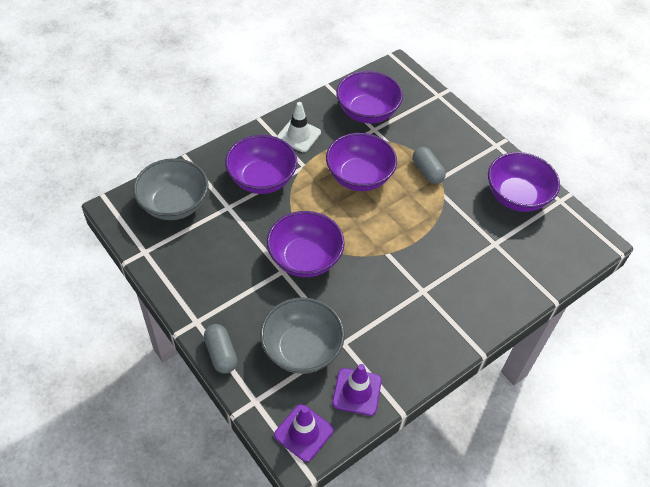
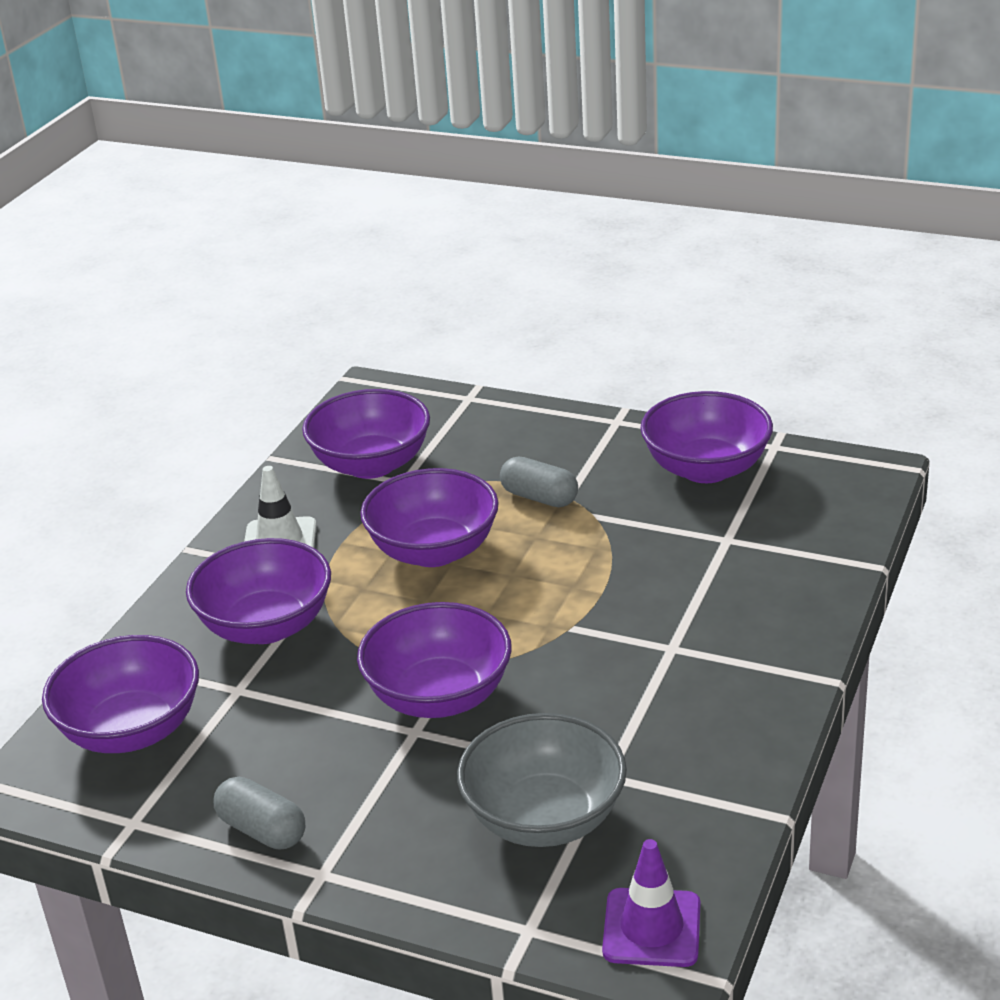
camera: 25 degrees left, 20 degrees down
(174, 204) = (132, 730): grey bowl -> purple bowl
(221, 354) = (408, 895): grey capsule -> grey capsule (262, 830)
(357, 392) = (688, 828): purple traffic cone -> none

